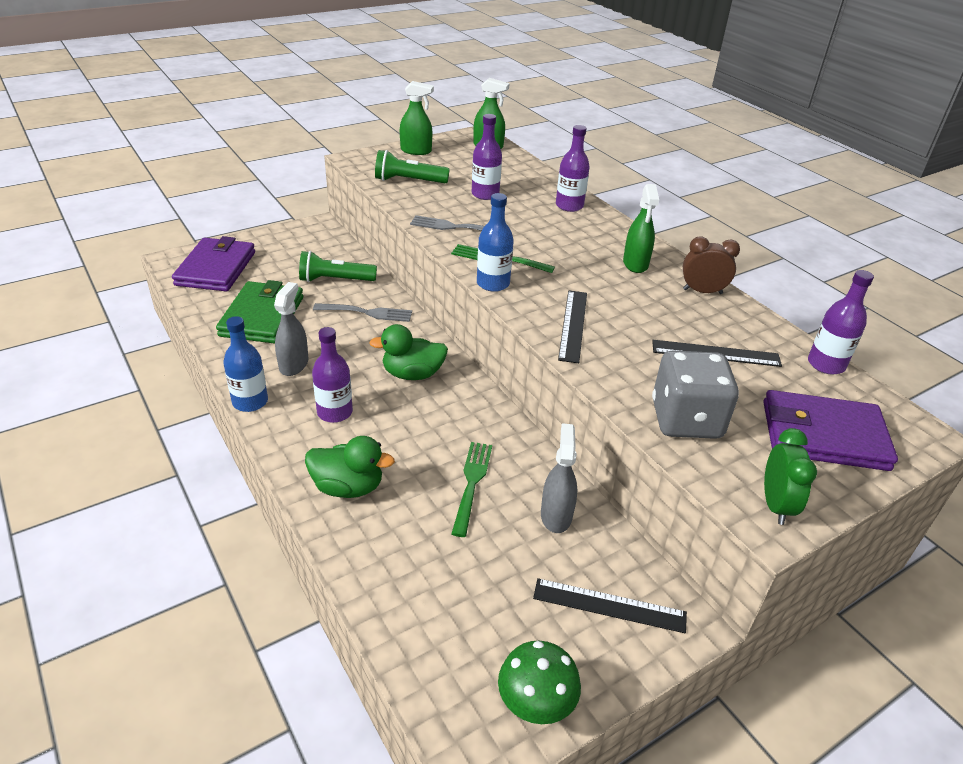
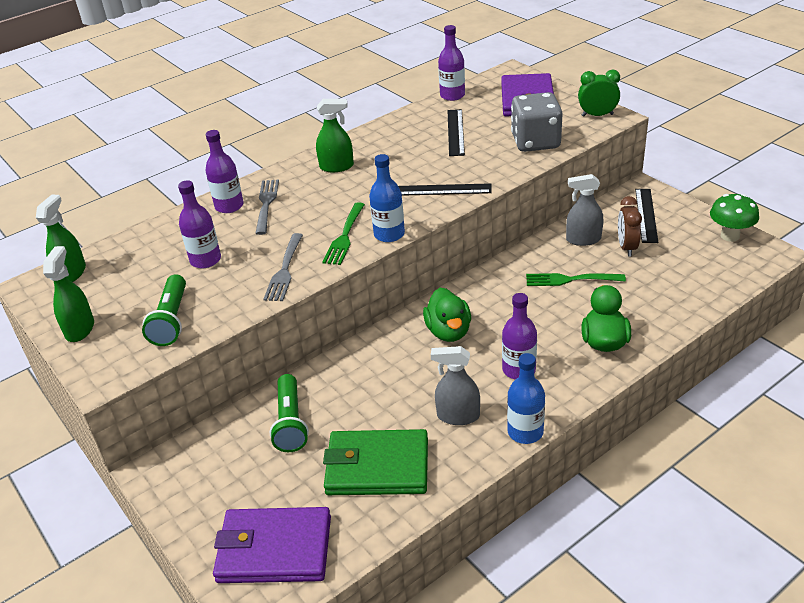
camera: 90 degrees left, 0 degrees up
(367, 313) = (354, 382): grey fork -> grey fork (266, 204)
(702, 291) = (373, 137): brown clock -> brown clock (626, 247)

